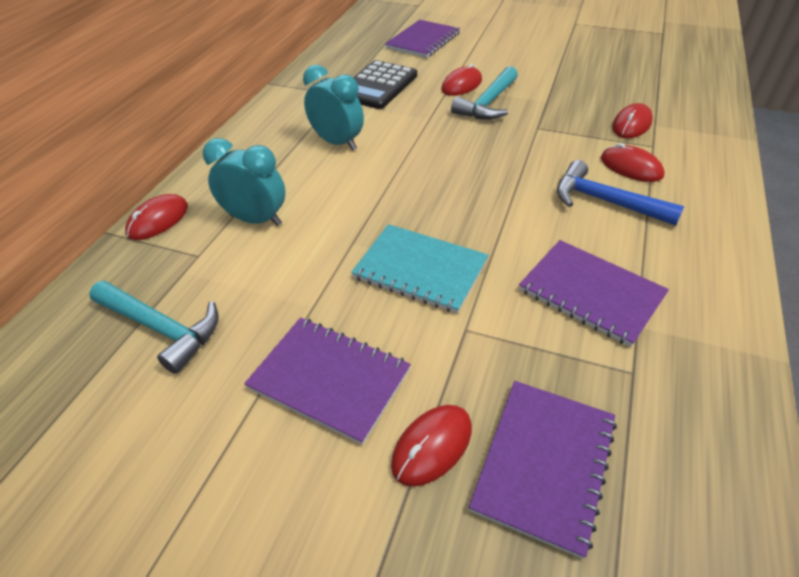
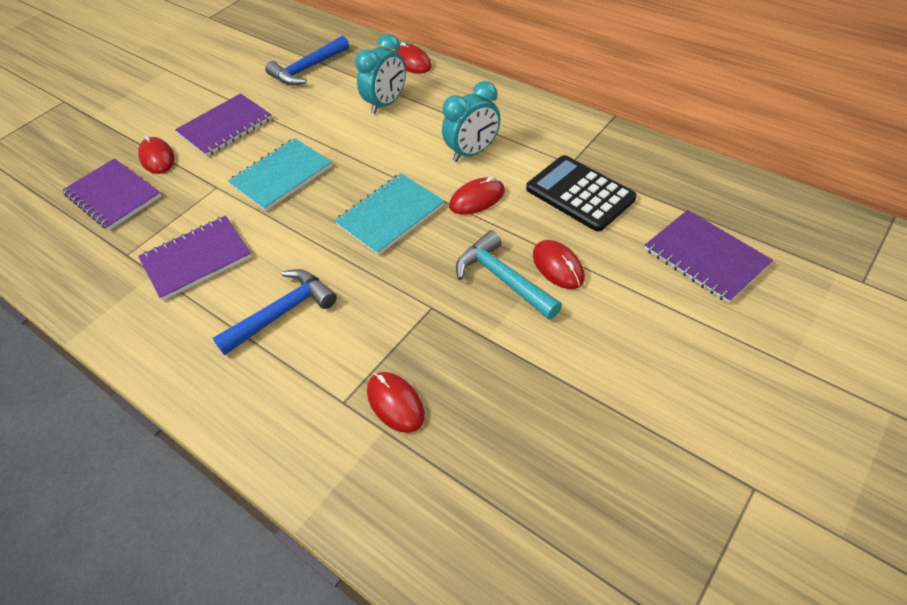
camera: 110 degrees right, 5 degrees up
(162, 329) = (307, 69): turquoise hammer -> blue hammer
(447, 171) = (390, 215): none -> turquoise notebook
(631, 167) = (318, 359): red mouse -> red mouse (477, 199)

